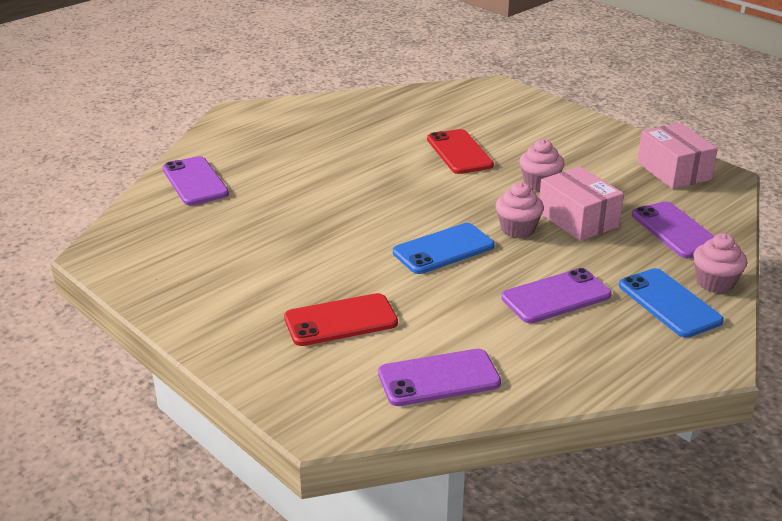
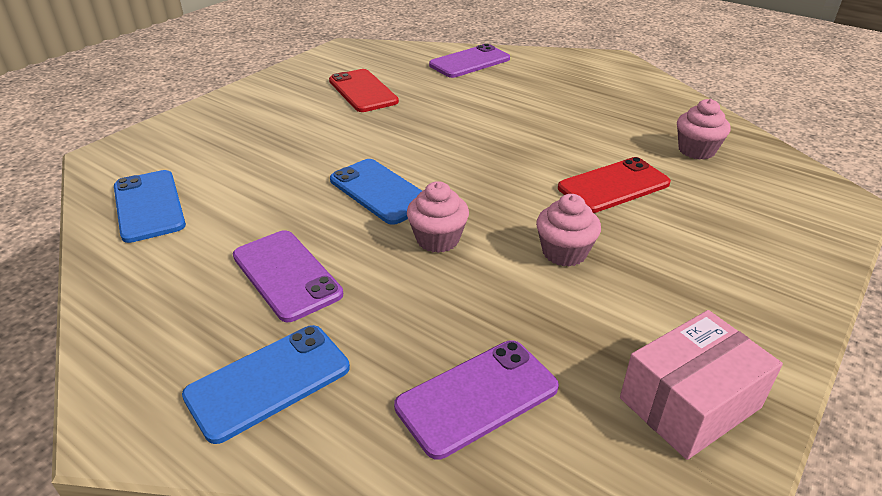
camera: 80 degrees right, 5 degrees up
(341, 321) = (249, 149): red phone -> red phone (362, 91)
(439, 378) = (148, 206): purple phone -> blue phone
(578, 219) = (478, 289): pink box -> none
(715, 283) = (324, 441): pink cupcake -> pink cupcake (696, 150)

